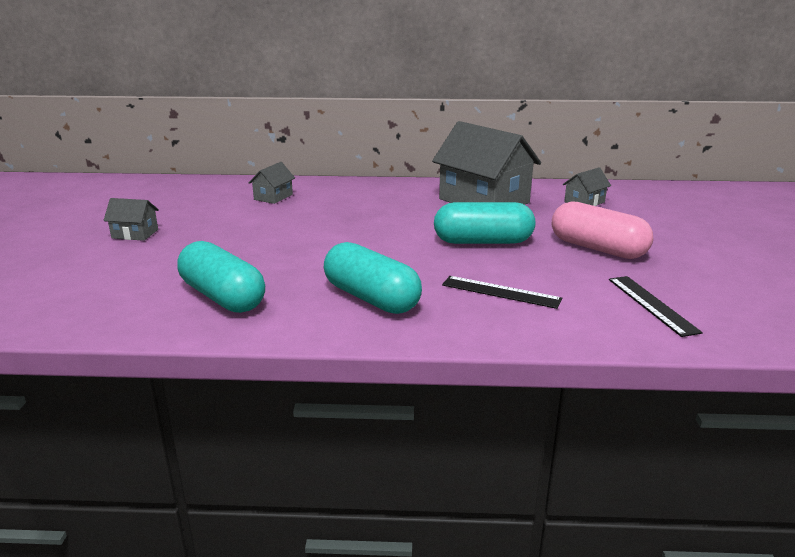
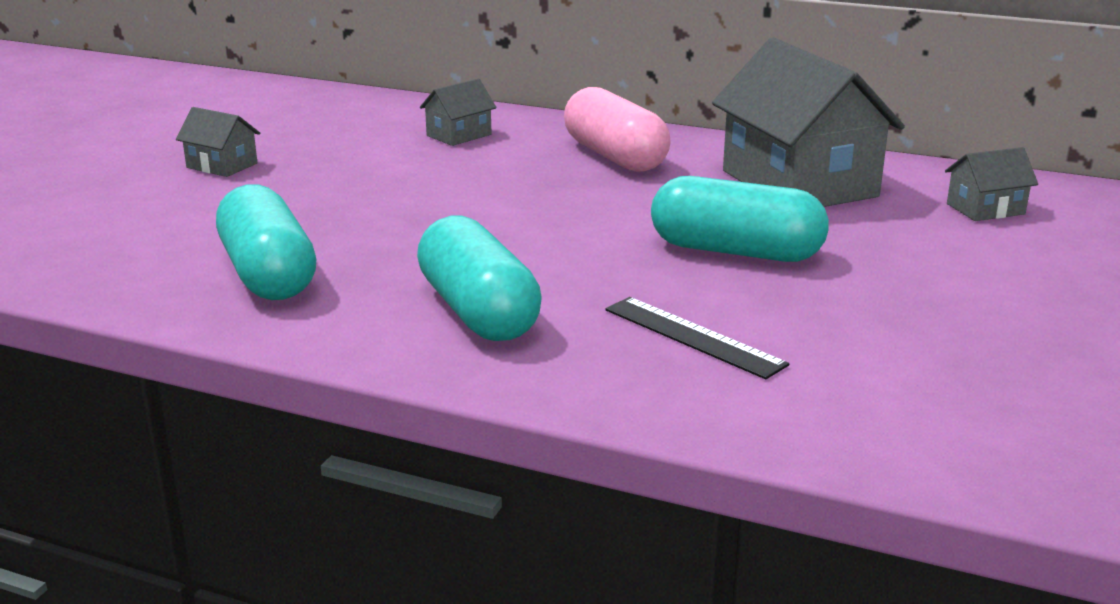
camera: 20 degrees right, 0 degrees up
(597, 248) = (934, 293): pink capsule -> pink capsule (615, 156)
(651, 304) = (945, 403): black ruler -> none

